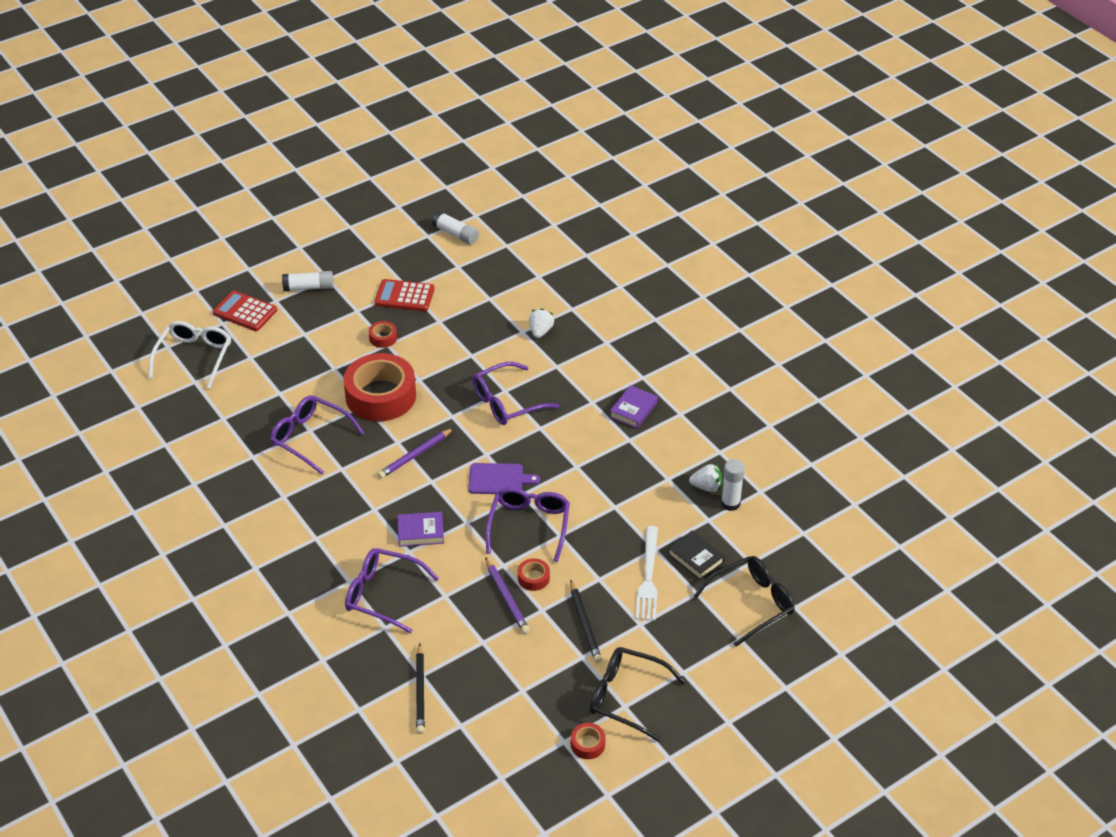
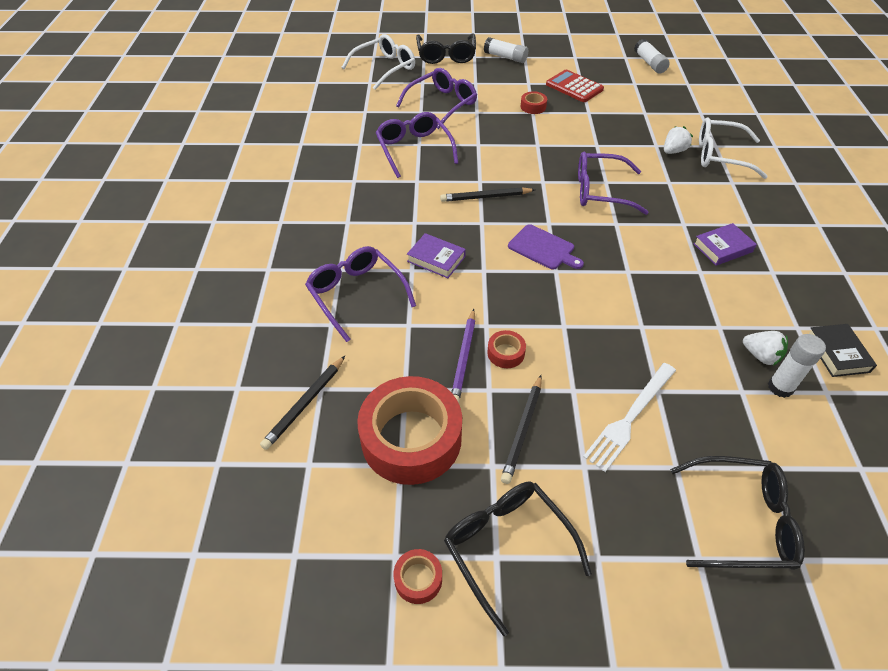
camera: 35 degrees right, 5 degrees up
(245, 312) = (446, 55): red calculator -> black glasses
(380, 396) = (496, 144): red tape -> red tape (411, 438)
(415, 455) = (485, 197): purple pencil -> black pencil
(529, 526) = (540, 302): purple glasses -> purple glasses (442, 104)
(582, 318) = (720, 155): none -> white glasses
(695, 558) = (700, 426): black book -> black book (837, 353)

